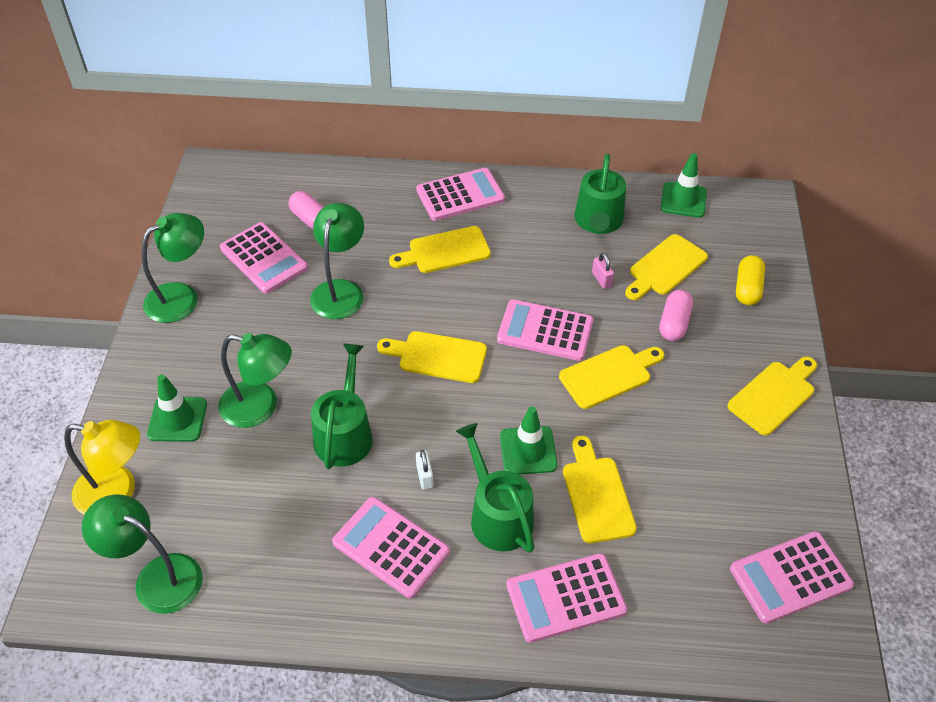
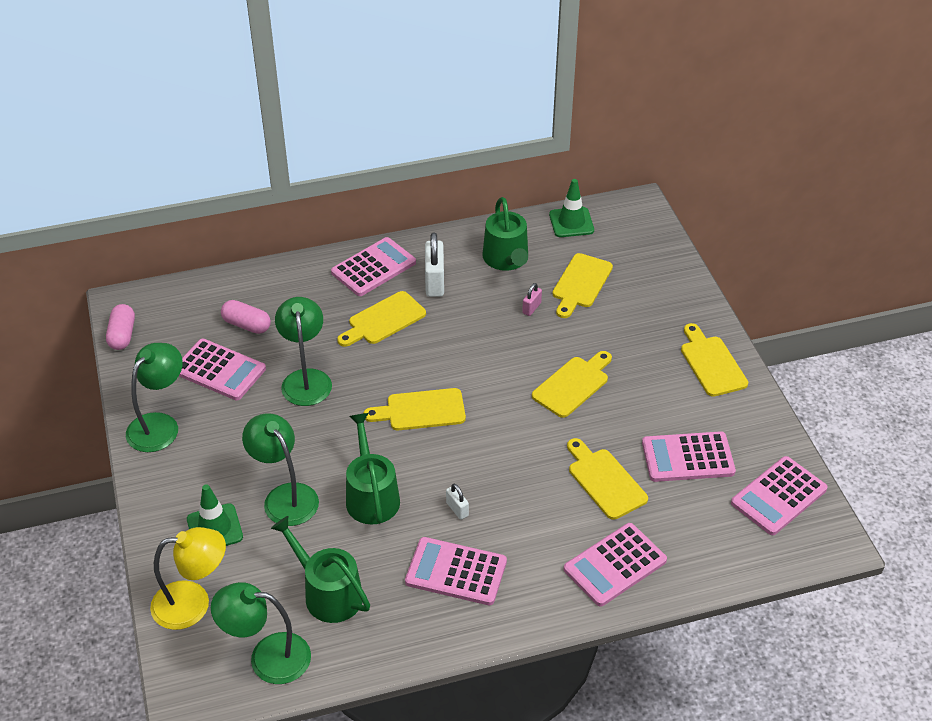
camera: 20 degrees left, 5 degrees down
(260, 407) = (285, 496): green lamp -> green lamp turned 120 degrees counterclockwise
(497, 515) = (532, 521): green watering can -> green watering can (328, 593)
(514, 226) = (434, 282): none -> white padlock
(528, 451) = (533, 463): green traffic cone -> none
(545, 331) = (503, 363): pink calculator -> pink calculator (688, 457)
(601, 279) = (531, 308): pink padlock -> pink padlock turned 75 degrees clockwise
(674, 323) = (608, 328): pink capsule -> pink capsule (122, 335)
(747, 288) = (655, 283): yellow capsule -> none
(774, 395) = (711, 363): yellow cutting board -> yellow cutting board turned 45 degrees counterclockwise

